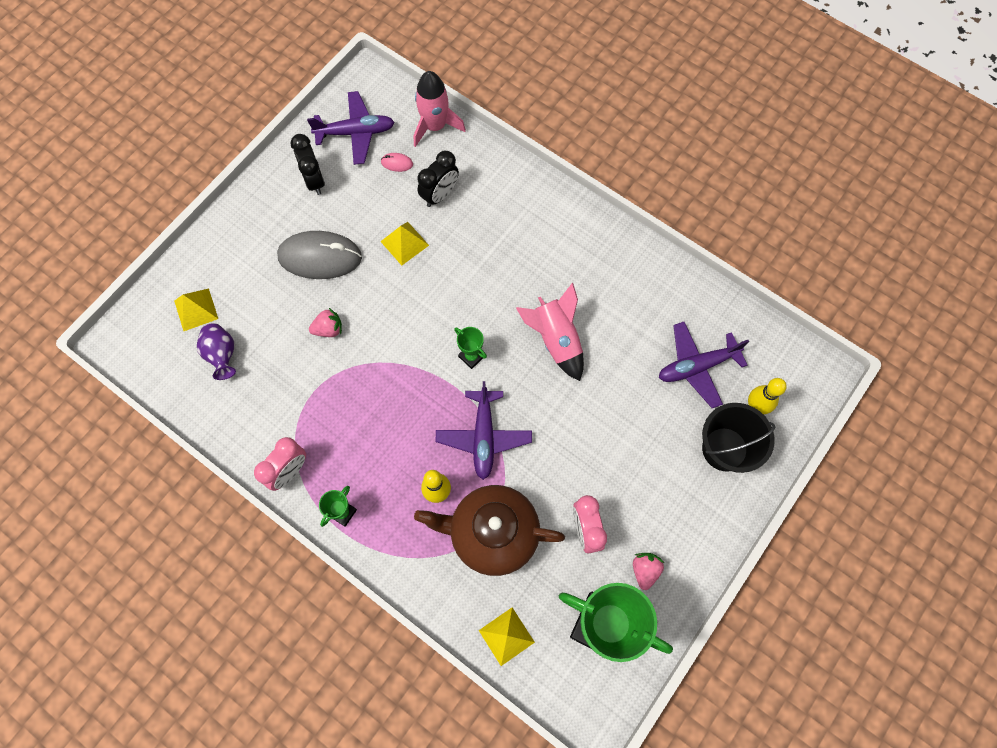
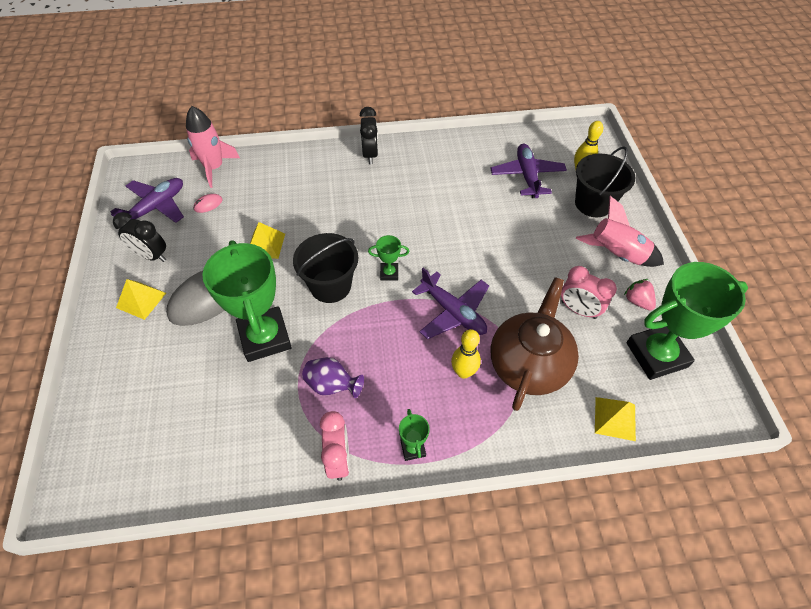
camera: 45 degrees left, 15 degrees down
(196, 309) = (131, 412): yellow pyramid -> yellow pyramid (141, 300)
(222, 355) = (190, 425): purple vase -> purple vase (332, 385)
(328, 329) = (265, 337): pink strawberry -> green trophy
(416, 327) = (330, 286): none -> black bucket
(440, 195) = (260, 201): black clock -> black clock (370, 154)
(492, 533) = (528, 364): brown teapot -> brown teapot turned 150 degrees clockwise
(556, 340) = (432, 223): pink rocket -> pink rocket (616, 254)
(697, 366) = (527, 176): purple plane -> purple plane turned 150 degrees clockwise

